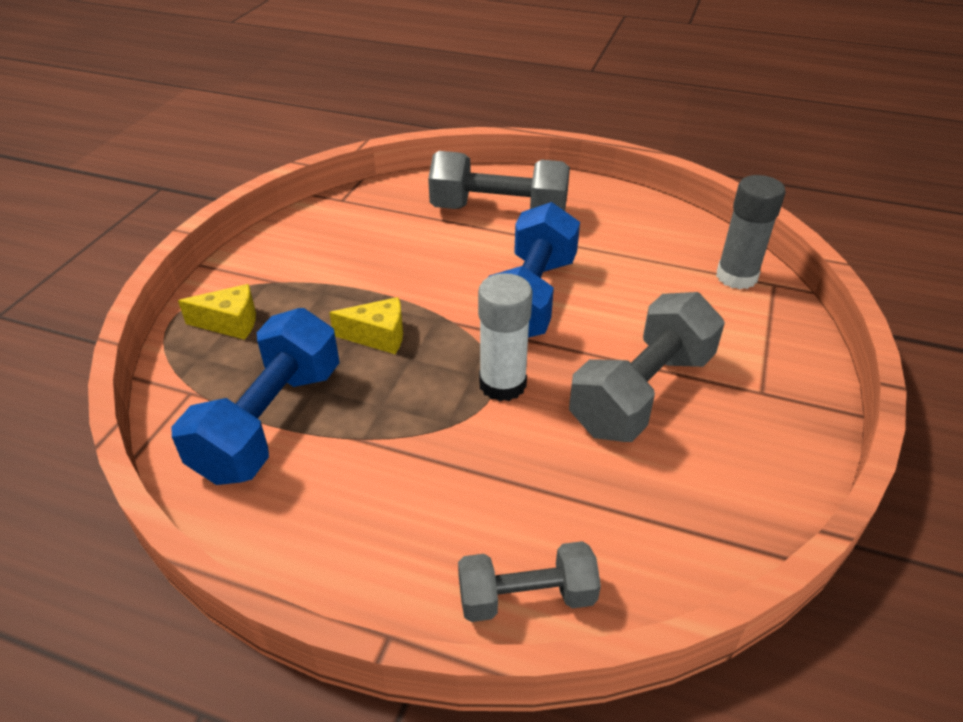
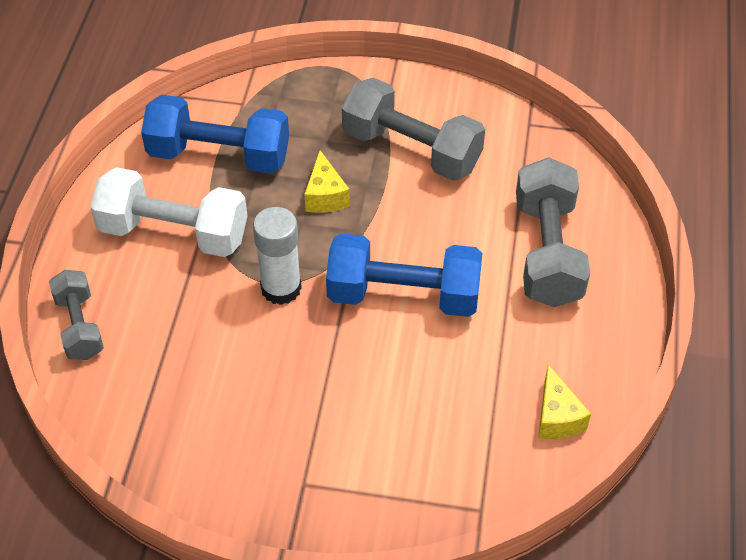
camera: 80 degrees right, 10 degrees up
(230, 323) = (323, 101): yellow cheese -> yellow cheese (557, 417)
(387, 477) = (174, 233): none -> white dumbbell
(642, 392) = (287, 388): grey dumbbell -> grey dumbbell (412, 150)
(736, 277) = (484, 473): grey glue stick -> none

